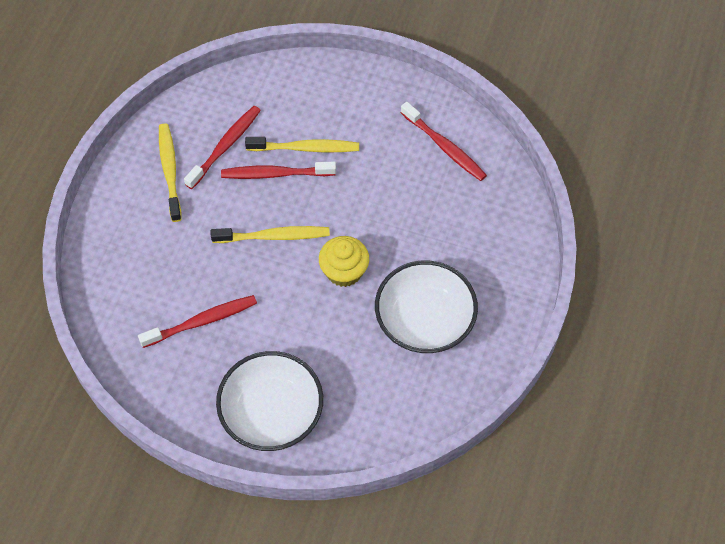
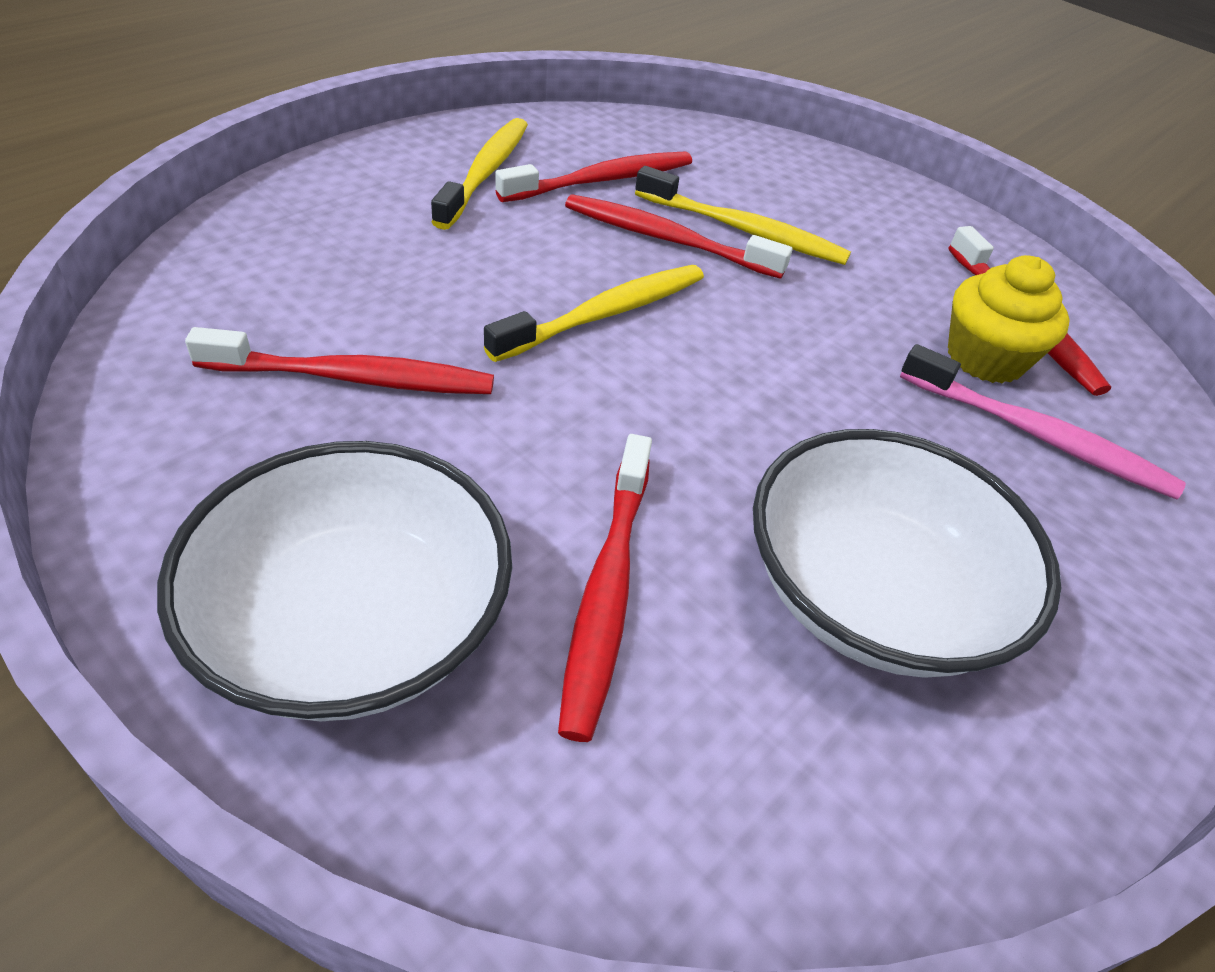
camera: 20 degrees right, 15 degrees down
(274, 236) = (605, 314): yellow toothbrush -> yellow toothbrush turned 60 degrees counterclockwise
(341, 362) = (607, 591): none -> red toothbrush
(344, 271) = (718, 421): yellow cupcake -> yellow cupcake (985, 358)
(464, 215) = (1038, 436): none -> pink toothbrush

